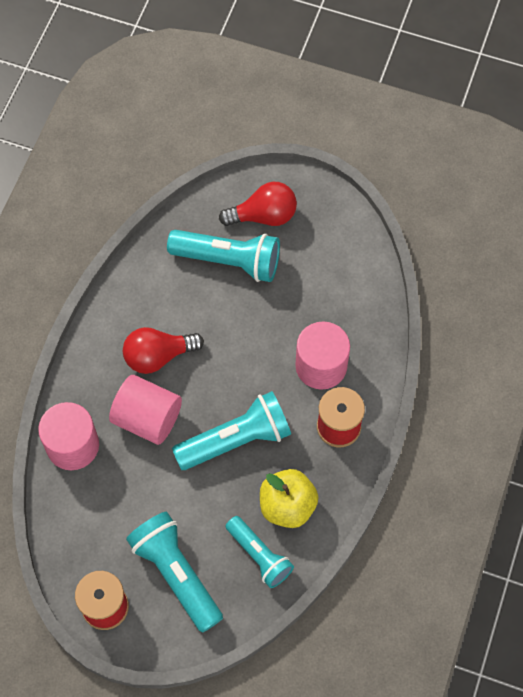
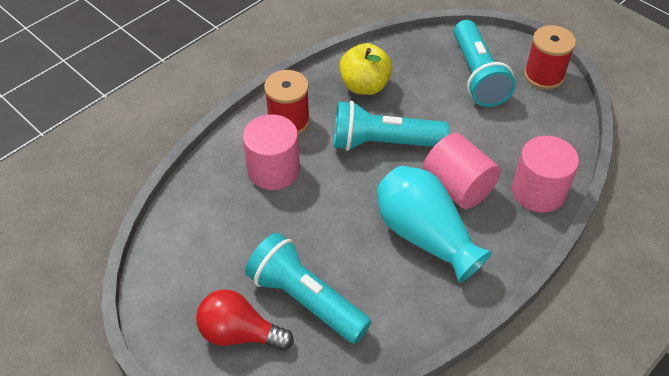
camera: 155 degrees left, 15 degrees down
(158, 356) = (425, 236): red light bulb -> turquoise vase
(259, 556) = (405, 65): turquoise flashlight -> none

